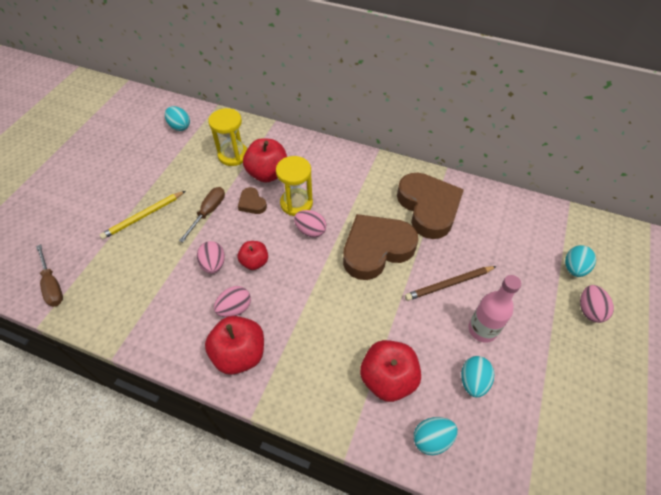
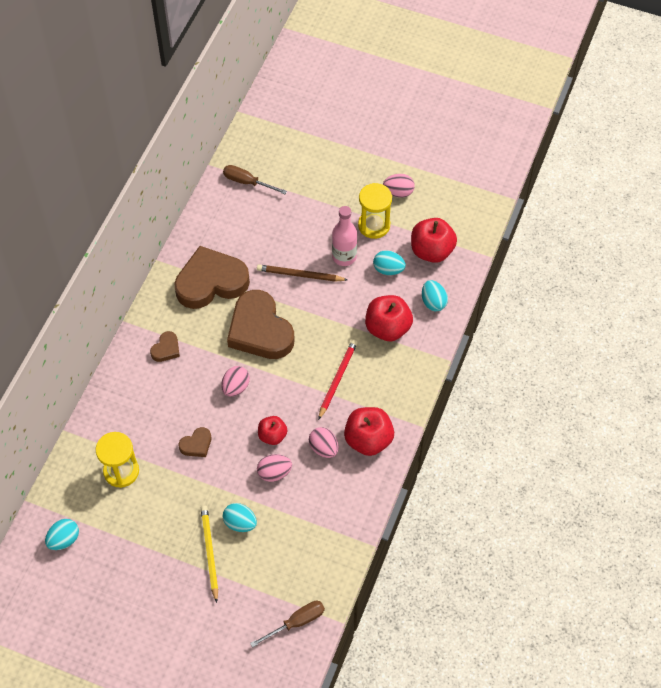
camera: 90 degrees left, 5 degrees up
(143, 216) = (209, 552): yellow pencil -> yellow pencil turned 150 degrees counterclockwise
(208, 212) = (207, 487): brown screwdriver -> brown screwdriver (247, 182)
(268, 174) = (153, 432): red apple -> red apple (431, 251)
(296, 203) = (199, 401): yellow hourglass -> yellow hourglass (374, 225)
(318, 322) = (337, 379): none -> red pencil
(351, 178) = (166, 349): none -> brown heart
(449, 284) = (300, 275): brown pencil -> brown pencil turned 120 degrees clockwise
(574, 268) = (285, 179): turquoise egg -> turquoise egg (240, 523)
(589, 310) = (326, 179): pink egg -> pink egg (398, 192)

